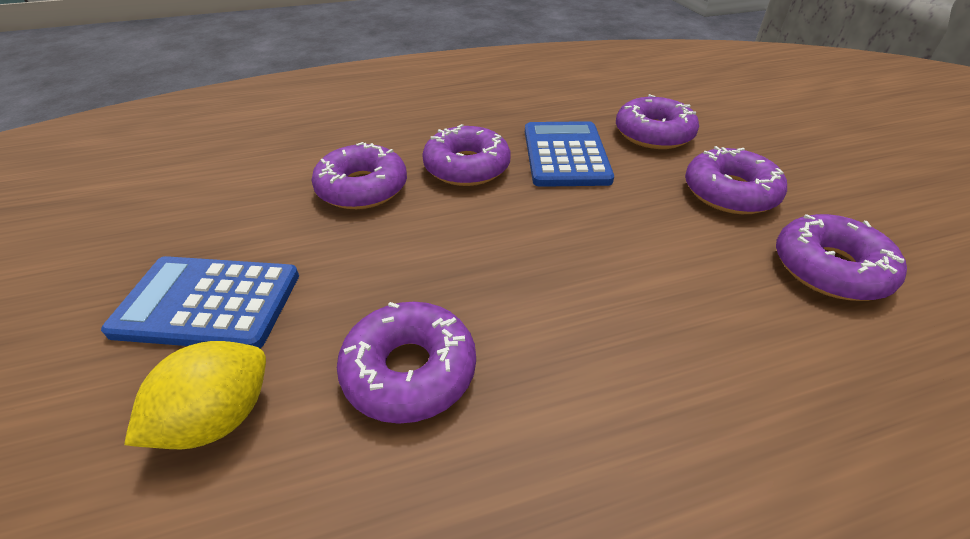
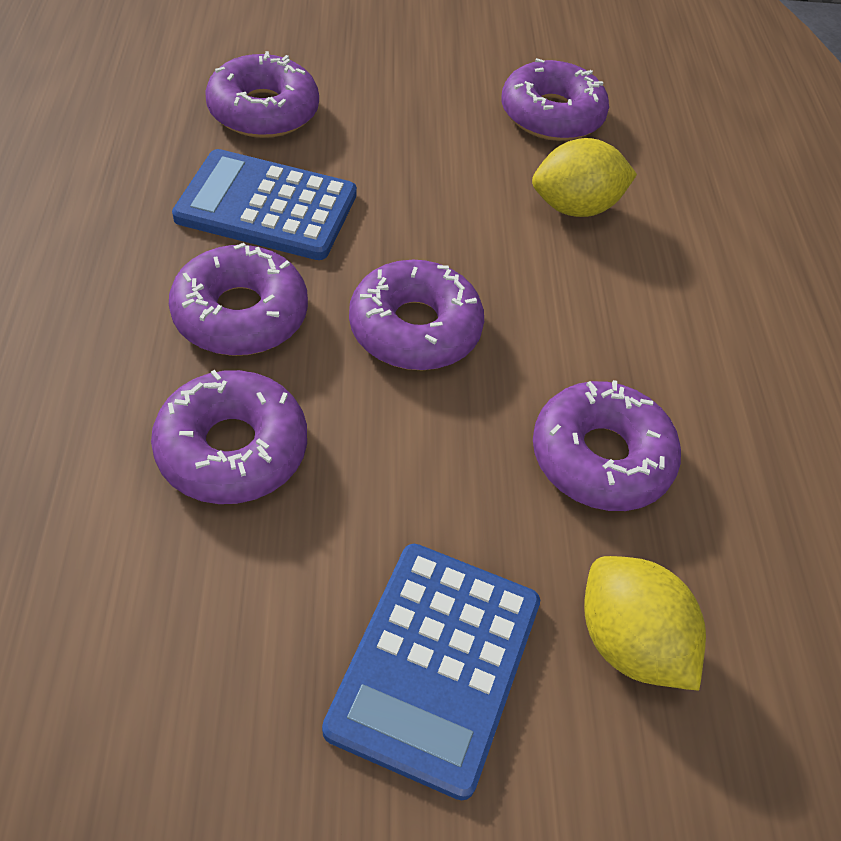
camera: 80 degrees left, 10 degrees up
(714, 306) = (575, 207): none -> yellow lemon
(729, 192) = (415, 113): purple donut -> purple donut (415, 328)

